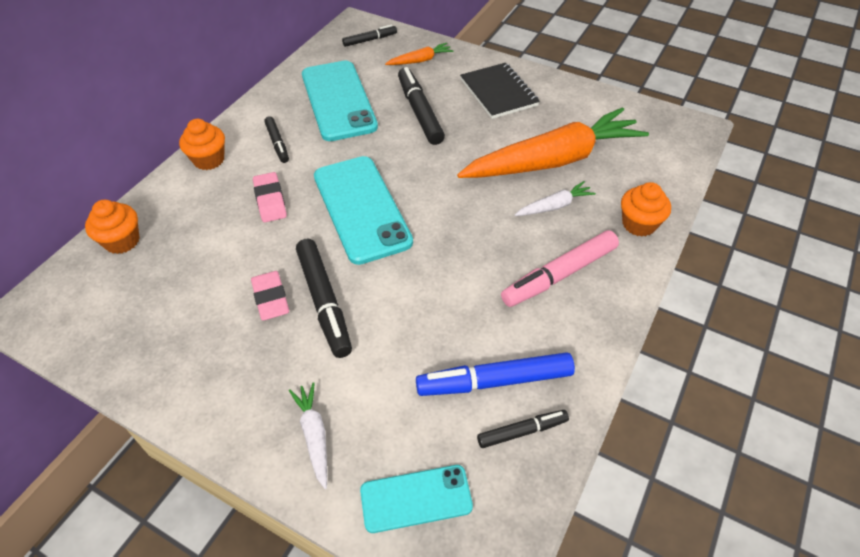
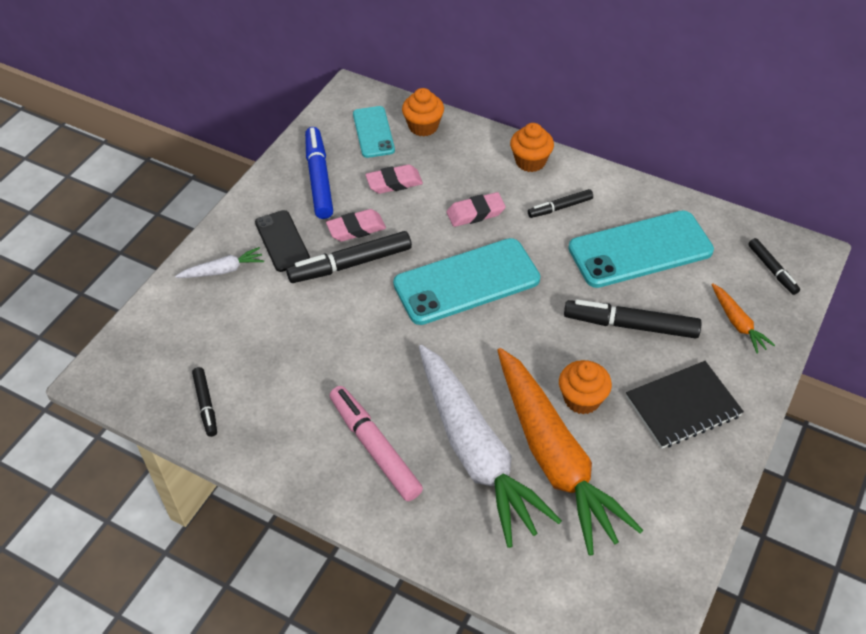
camera: 90 degrees right, 0 degrees up
(206, 266) = (394, 182): none -> pink eraser
(276, 372) = (282, 241): none -> black phone
(416, 499) = (162, 334): turquoise phone -> turquoise phone (373, 132)
(420, 112) = (630, 325): black marker -> black marker turned 150 degrees counterclockwise
(494, 381) = (256, 387): blue marker -> blue marker (319, 178)
(554, 206) = (476, 452): white carrot -> white carrot, size x2.42
(639, 224) = (448, 536): orange cupcake -> orange cupcake (582, 399)

